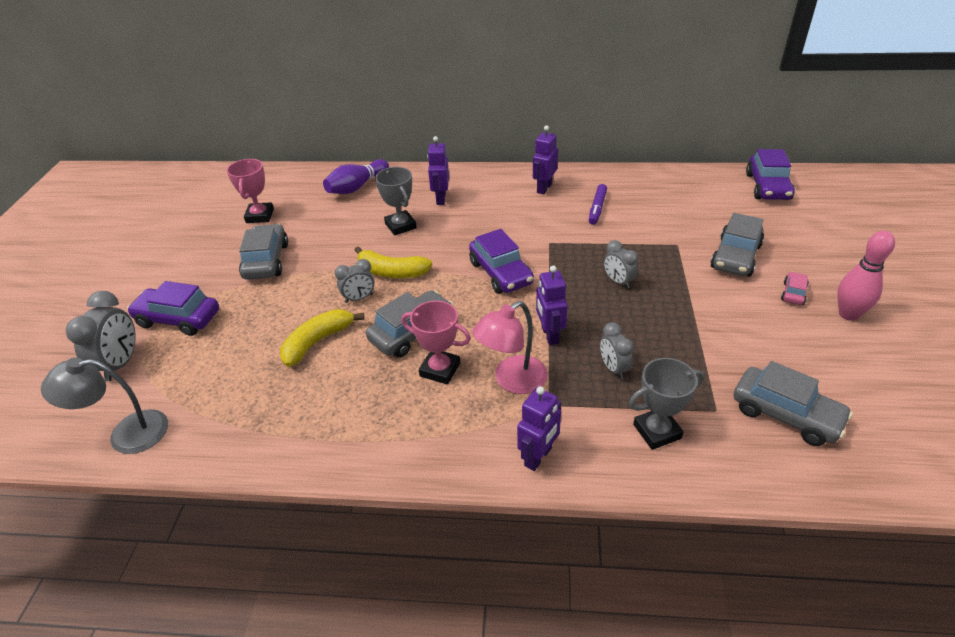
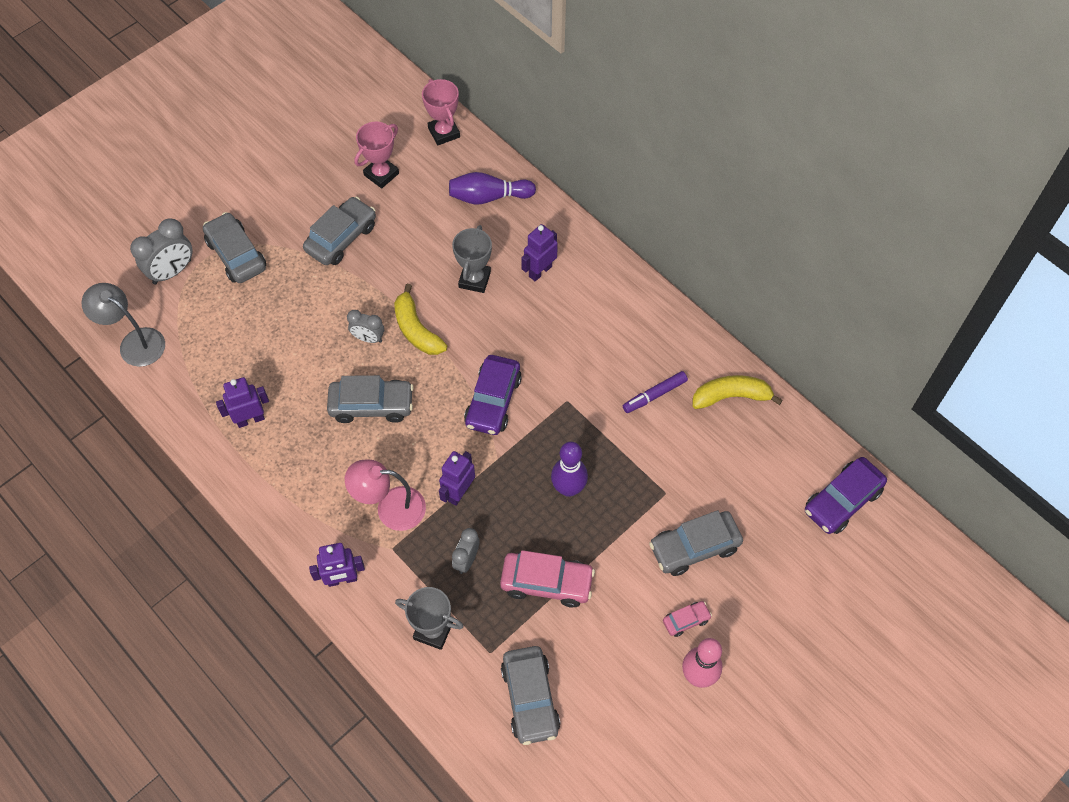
camera: 40 degrees right, 20 degrees up
(178, 319) = (236, 255): purple car -> grey car
(317, 341) = (304, 359): yellow banana -> yellow banana (731, 396)
(440, 369) = (356, 456): pink trophy -> pink trophy (444, 132)
(544, 188) = (640, 331): purple robot -> purple robot (250, 419)
(618, 282) = (568, 488): grey clock -> purple bowling pin
(685, 339) = (547, 582): none -> pink car

